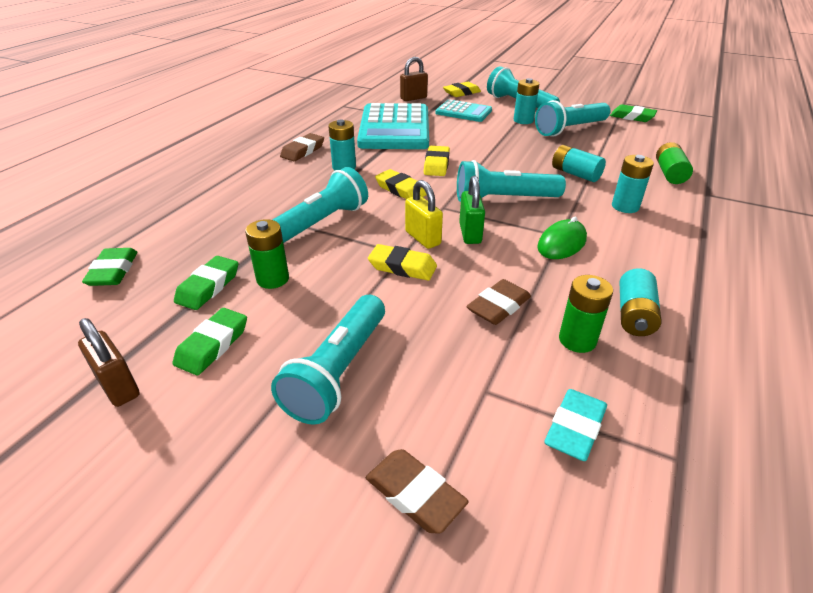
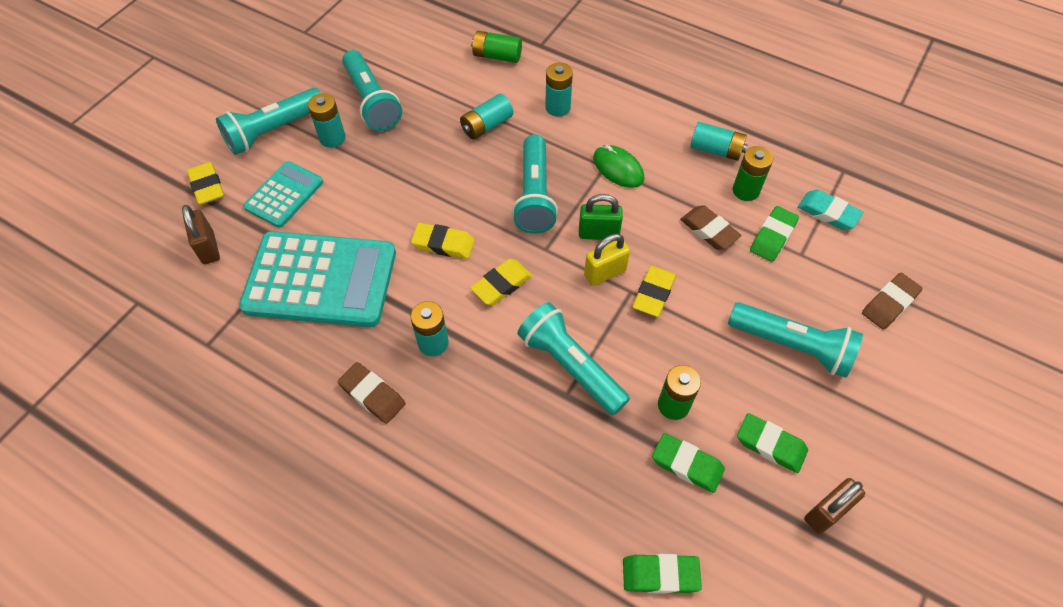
camera: 85 degrees left, 20 degrees up
(632, 117) = (350, 39): green eraser -> green eraser (772, 237)

